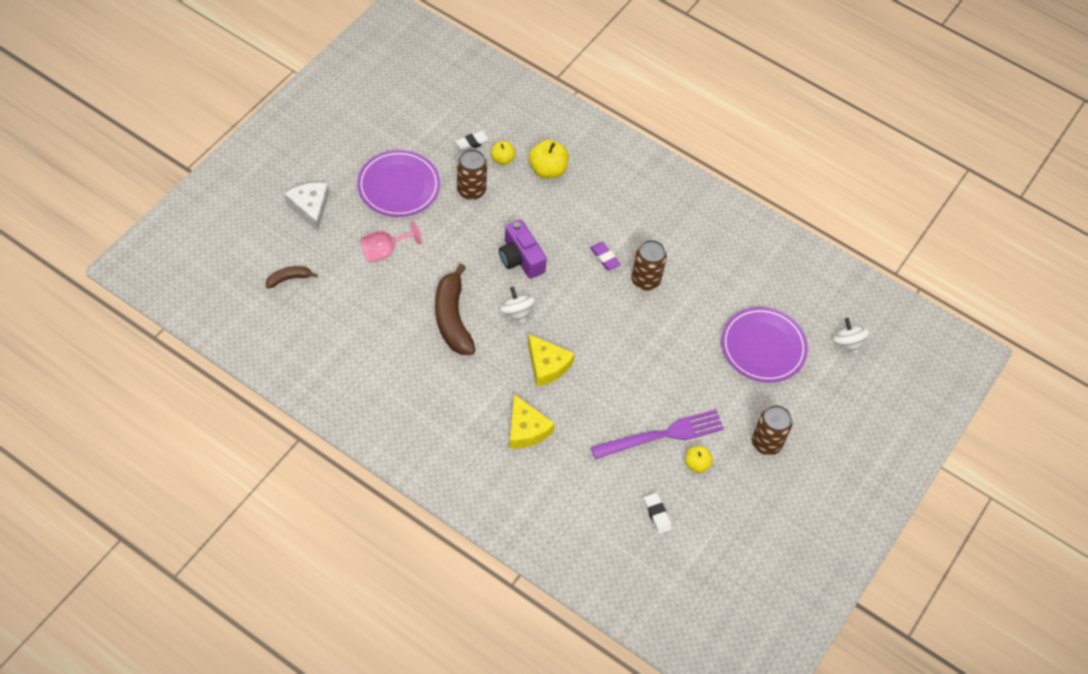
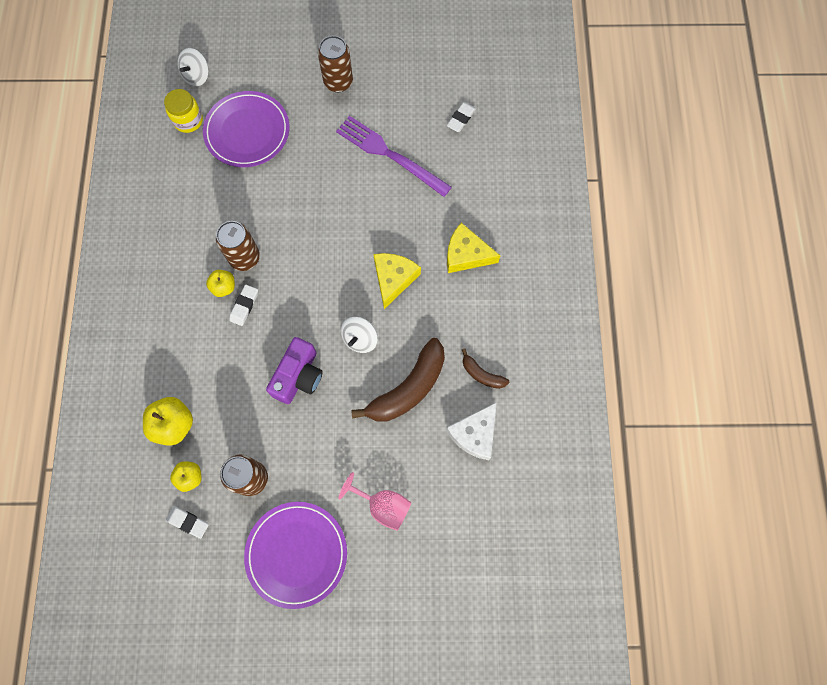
camera: 120 degrees left, 15 degrees up
(289, 279) = (482, 571): brown banana -> brown banana (482, 374)
(310, 207) = (387, 623): white cheese -> white cheese (475, 434)
(526, 429) = (466, 254): yellow cheese -> yellow cheese turned 105 degrees counterclockwise
(604, 258) = (244, 306): purple eraser -> white eraser
(697, 464) = (396, 117): yellow apple -> yellow apple (224, 287)
(805, 313) = (188, 120): none -> yellow jar

